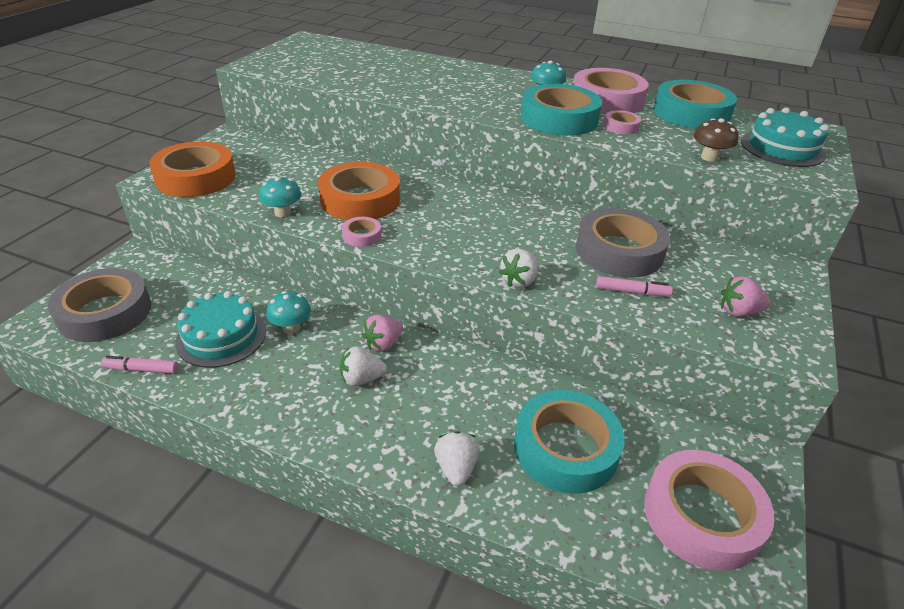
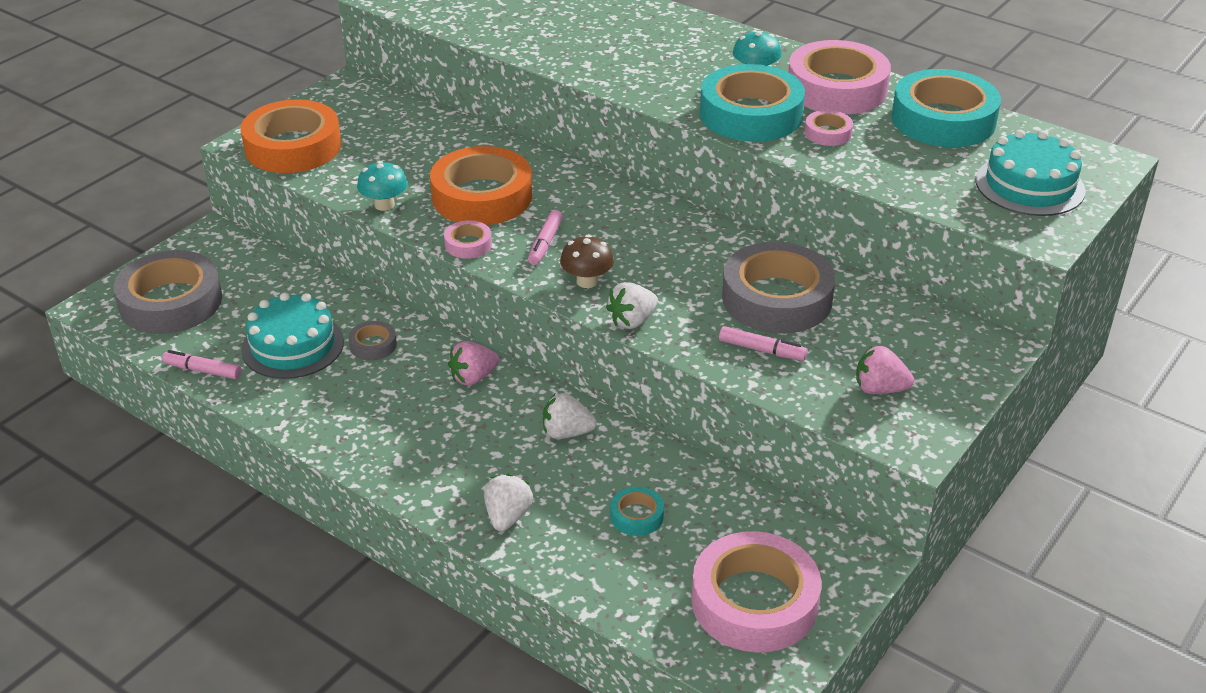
camera: 15 degrees right, 0 degrees up
(291, 327) = (373, 345): turquoise mushroom -> grey tape
(361, 379) = (436, 413): white strawberry -> white strawberry (566, 433)
(423, 229) = (545, 243): none -> pink marker
(565, 448) = (636, 516): turquoise tape -> turquoise tape, size x0.45
(709, 157) = (915, 190): brown mushroom -> brown mushroom (587, 281)

